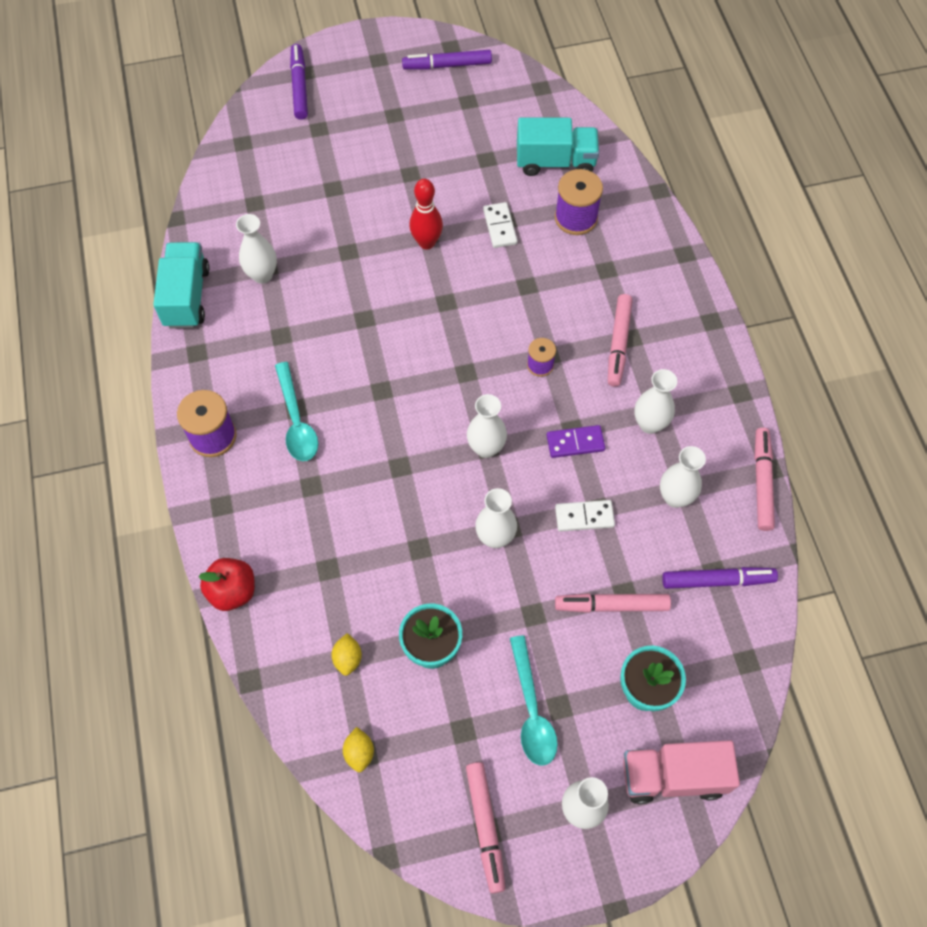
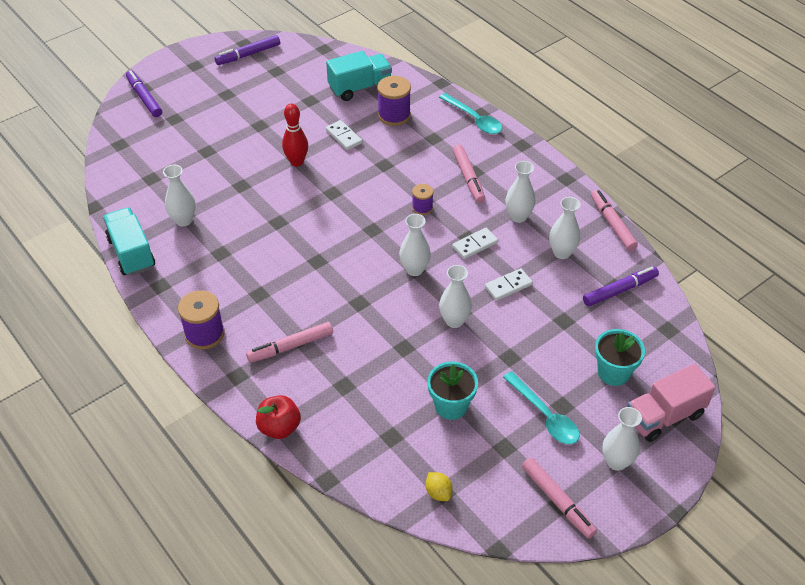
camera: 25 degrees left, 15 degrees down
(296, 421) = (264, 302): turquoise spoon -> turquoise spoon (474, 119)
(348, 658) = (393, 436): yellow lemon -> none
(575, 443) = (475, 245): purple domino -> white domino
(611, 605) = (559, 331): pink marker -> pink marker (290, 346)

